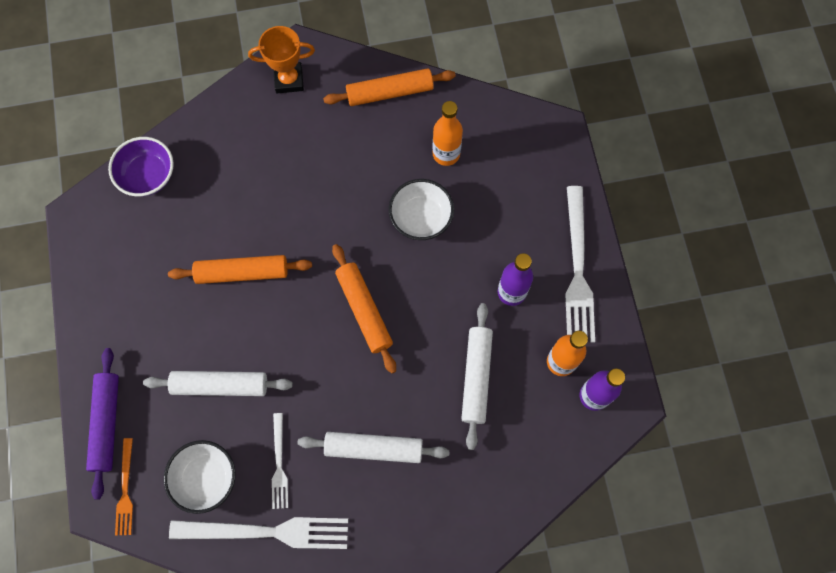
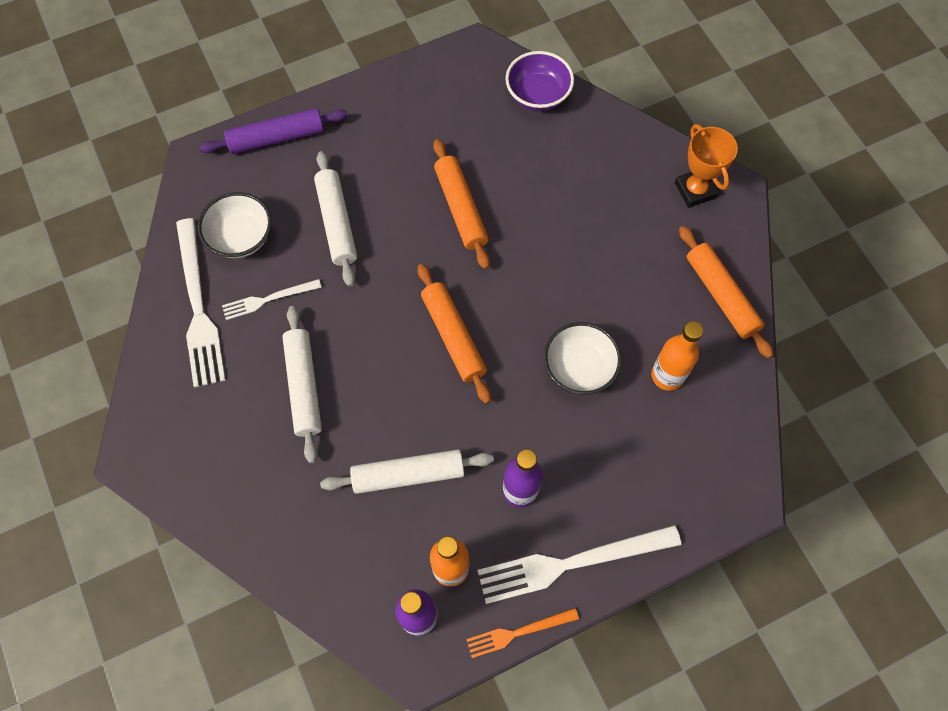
camera: 75 degrees right, 5 degrees down
(125, 490) = (216, 173): orange fork -> orange fork (518, 632)
(364, 310) = (453, 336): orange rolling pin -> orange rolling pin turned 75 degrees counterclockwise

